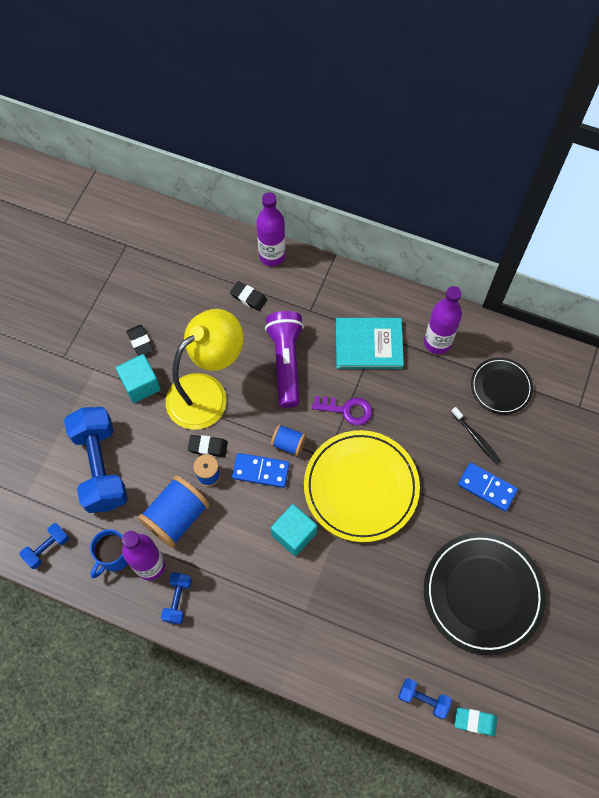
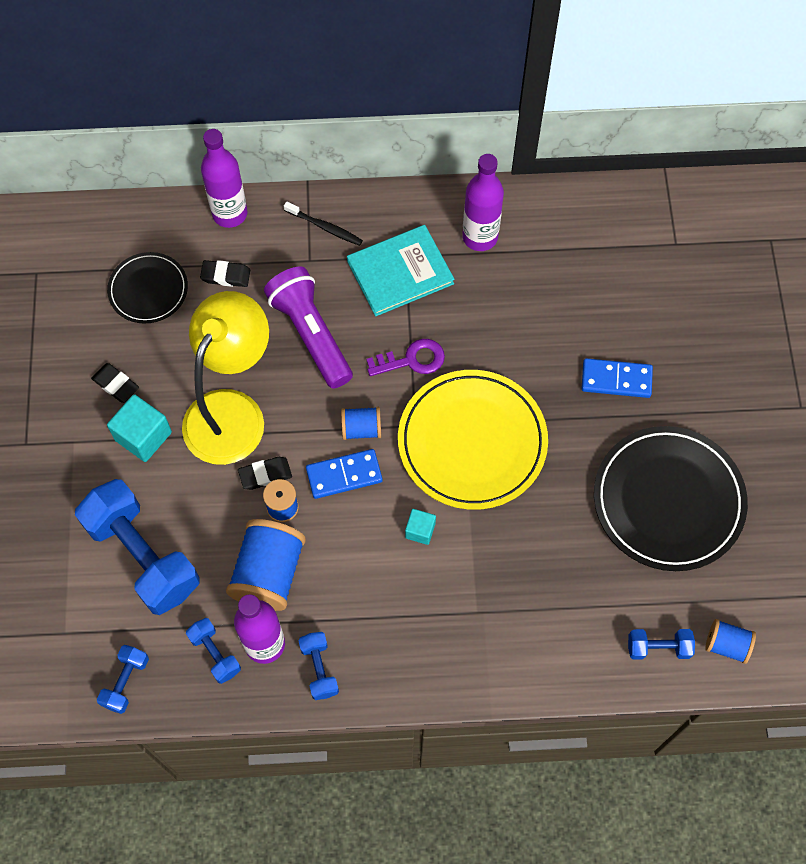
camera: 25 degrees left, 0 degrees up
(114, 556) = (215, 654): blue mug -> blue dumbbell
(294, 534) = (420, 530): turquoise cube -> turquoise cube, size x0.58
(475, 721) = (726, 645): turquoise eraser -> blue spool
(476, 438) = (577, 329): black toothbrush -> black toothbrush (325, 227)
(501, 387) = (577, 258): black plate -> black plate (148, 290)

